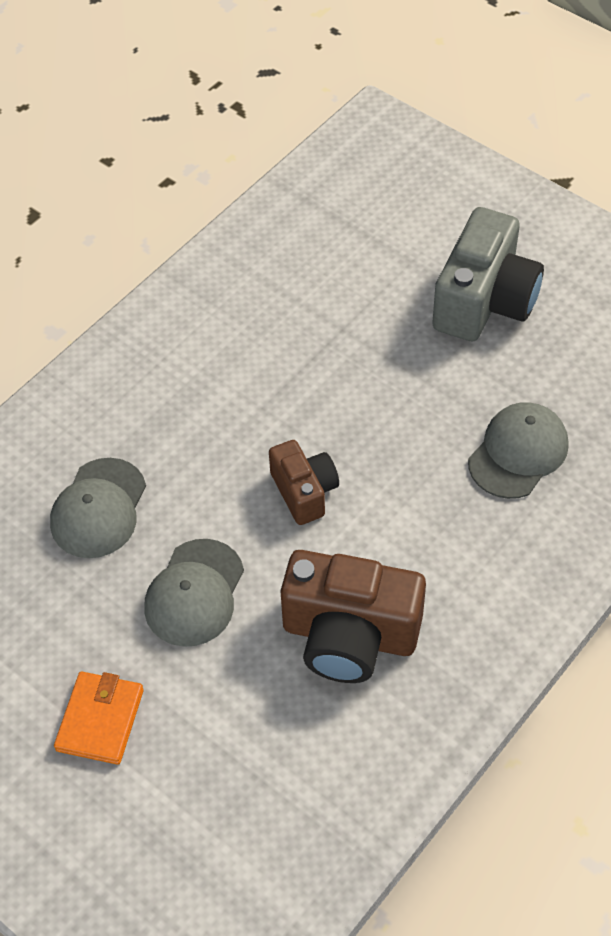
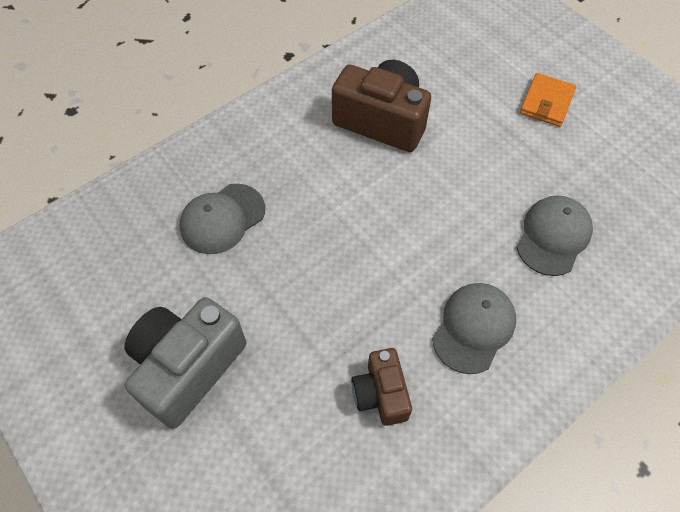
camera: 170 degrees left, 5 degrees up
(194, 593) = (482, 164): grey cap -> grey cap (473, 328)
(304, 491) = (393, 220): brown camera -> brown camera (380, 394)

